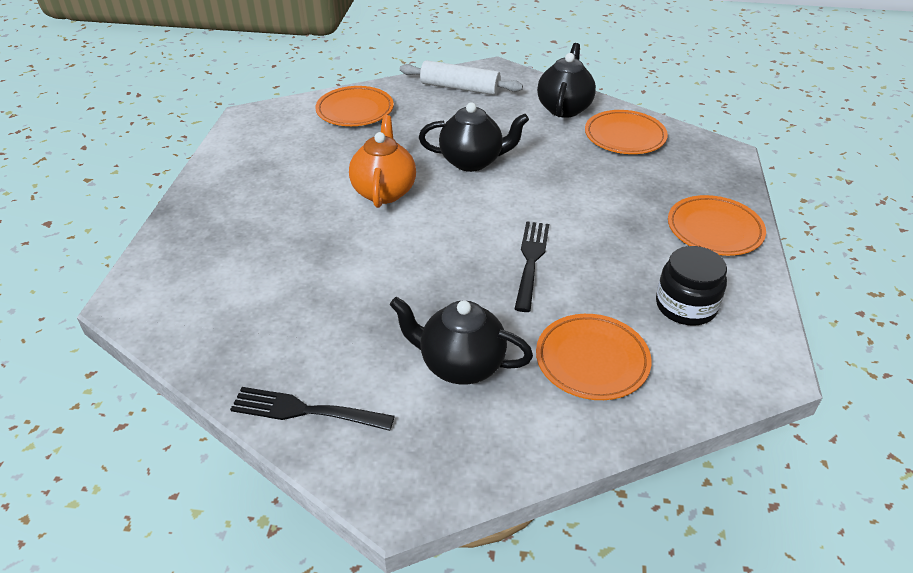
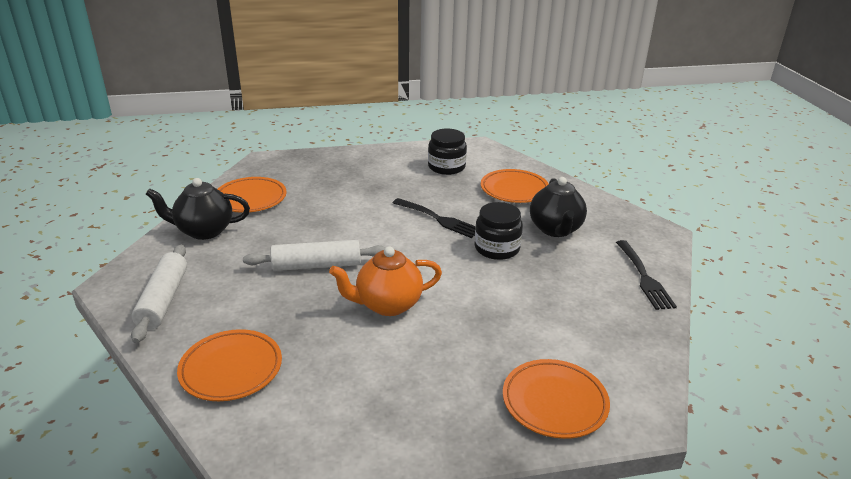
camera: 110 degrees left, 10 degrees down
(442, 292) = (497, 248): none -> black jar
(472, 161) = (317, 265): black teapot -> white rolling pin
(531, 261) = (438, 219): black fork -> black fork turned 135 degrees counterclockwise
(714, 230) = (365, 161): orange plate -> orange plate (554, 402)

